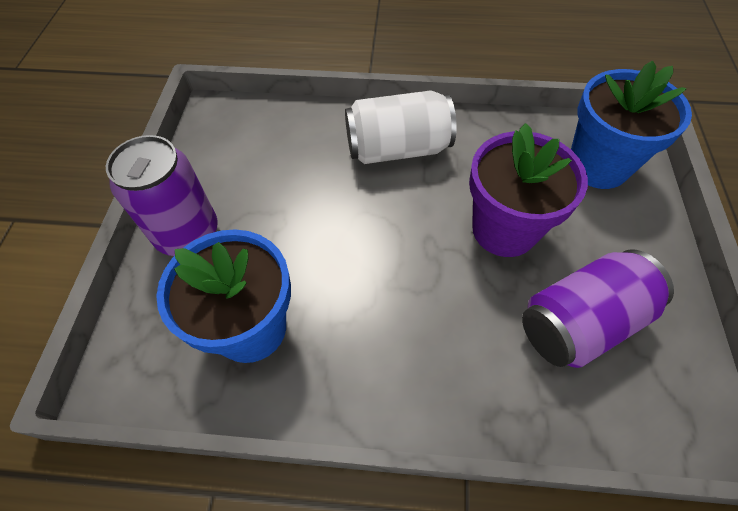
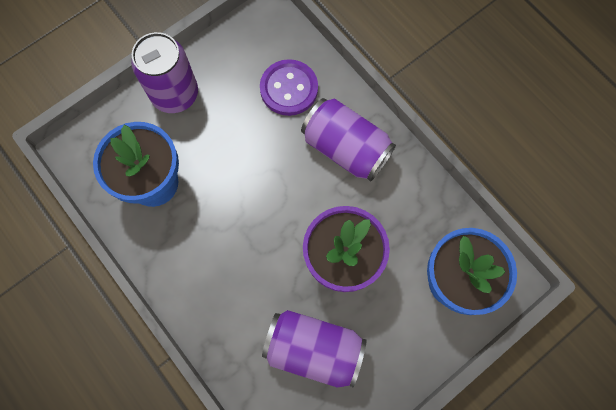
camera: 45 degrees right, 15 degrees up
(296, 146) = (289, 89): none -> purple button
(397, 149) = (346, 148): white can -> purple can

